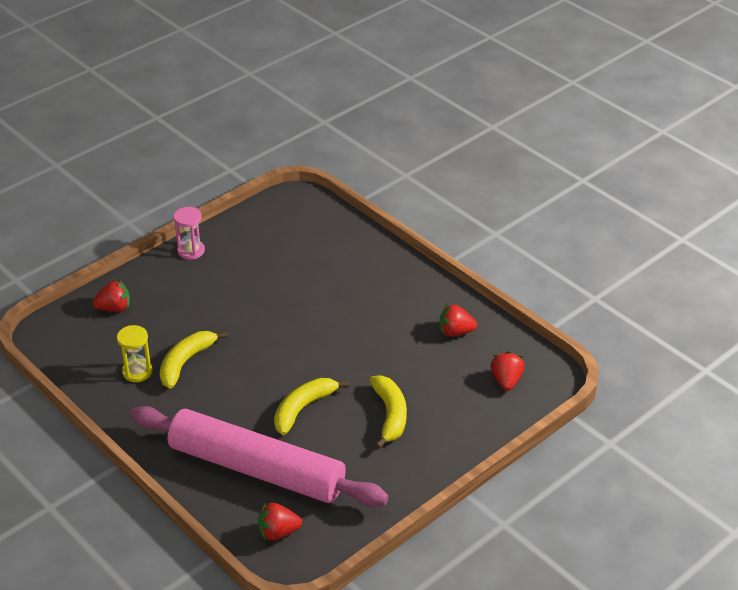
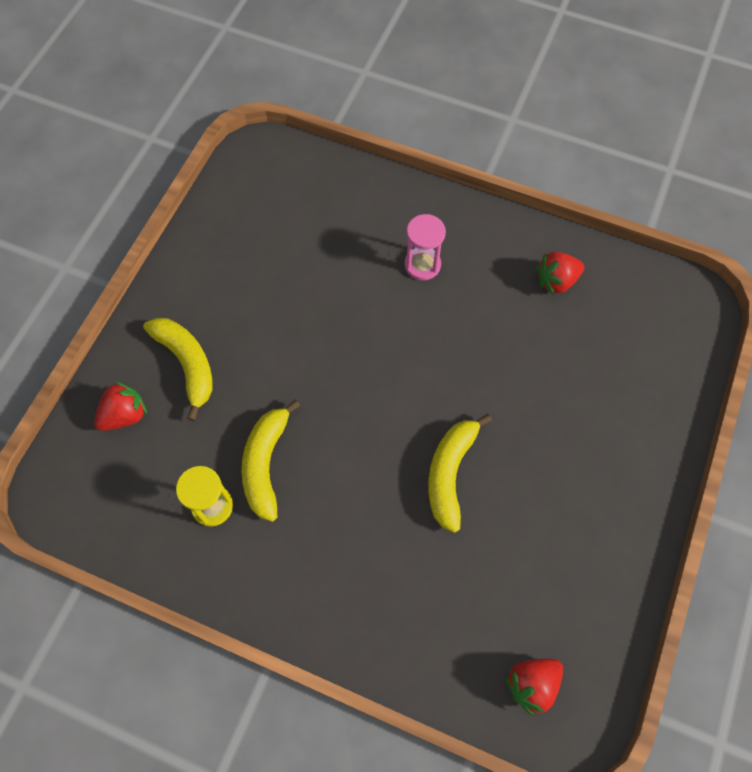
camera: 25 degrees left, 25 degrees up
(191, 251) = (173, 283): pink hourglass -> pink hourglass (422, 265)
(257, 469) = (449, 594): pink rolling pin -> none
(390, 415) = (556, 438): yellow banana -> yellow banana (187, 364)
(506, 381) = (652, 329): red strawberry -> none

